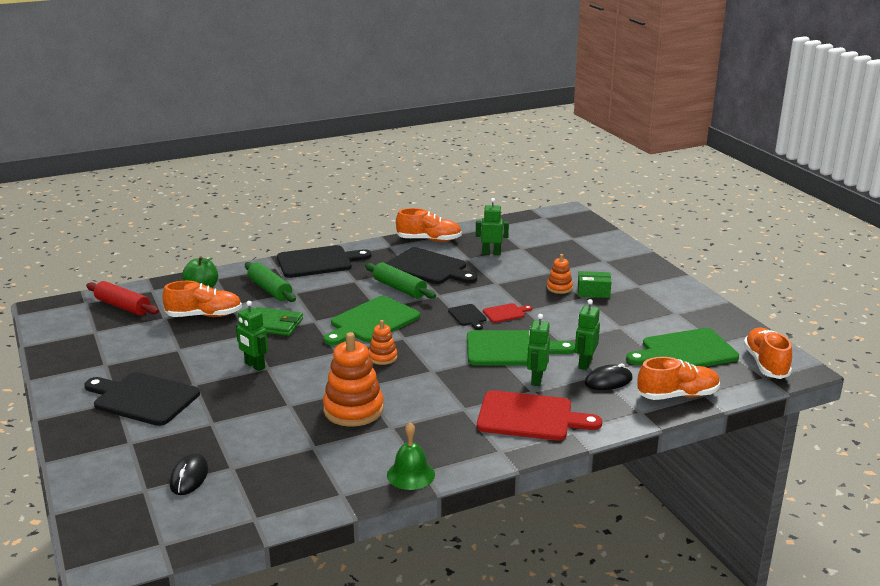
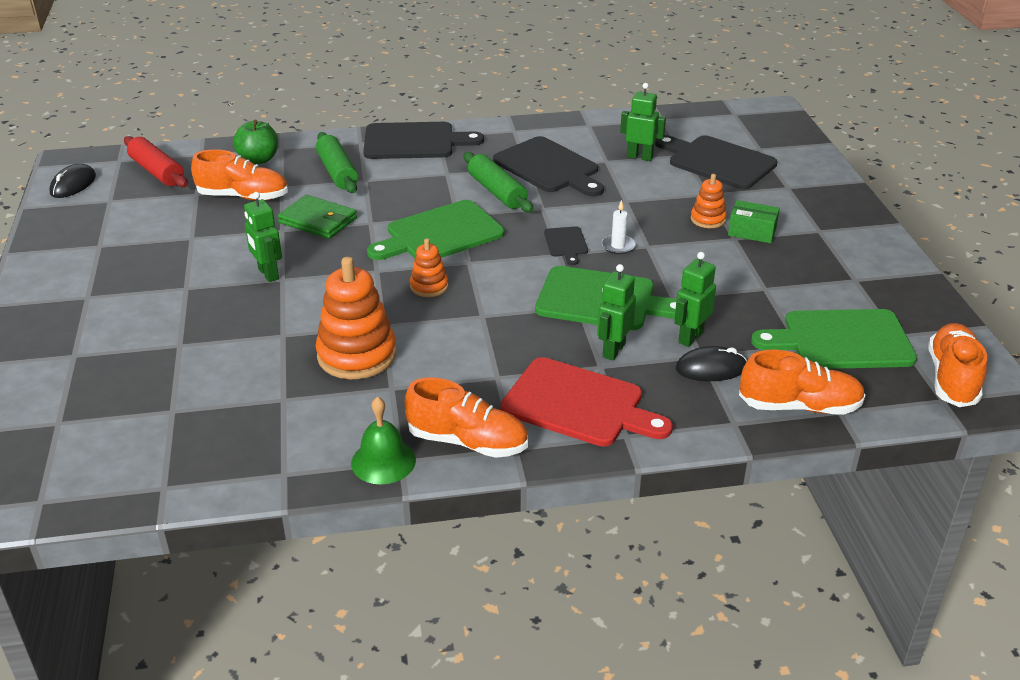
camera: 15 degrees right, 10 degrees up
(143, 398) = (118, 298): black cutting board -> black cutting board (718, 162)
(189, 477) = (117, 414): black mouse -> black mouse (73, 185)
(429, 240) = (567, 128): orange shoe -> orange shoe (468, 442)
(505, 313) = (618, 246): red cutting board -> white candle

